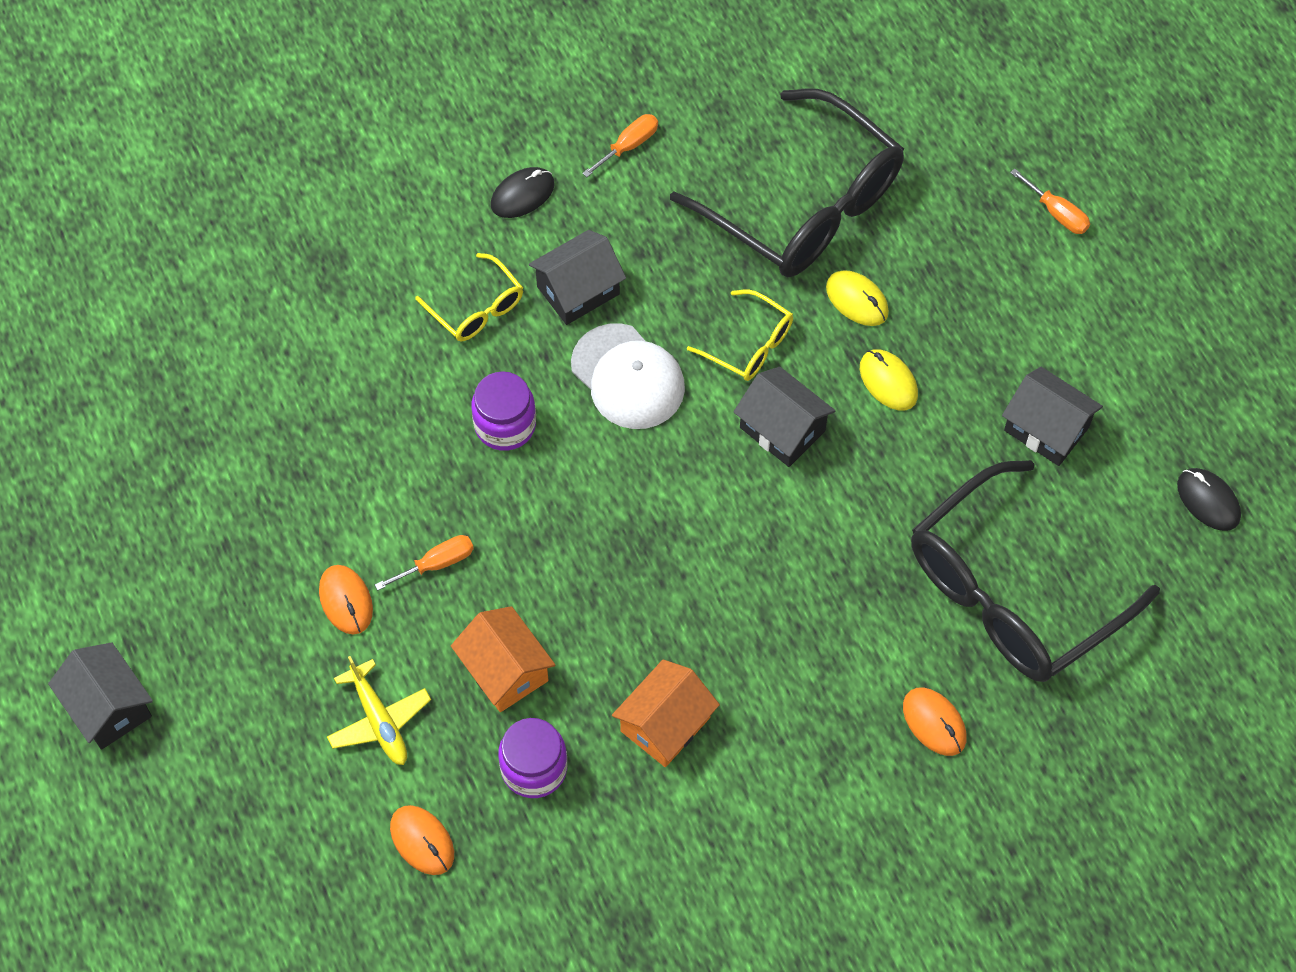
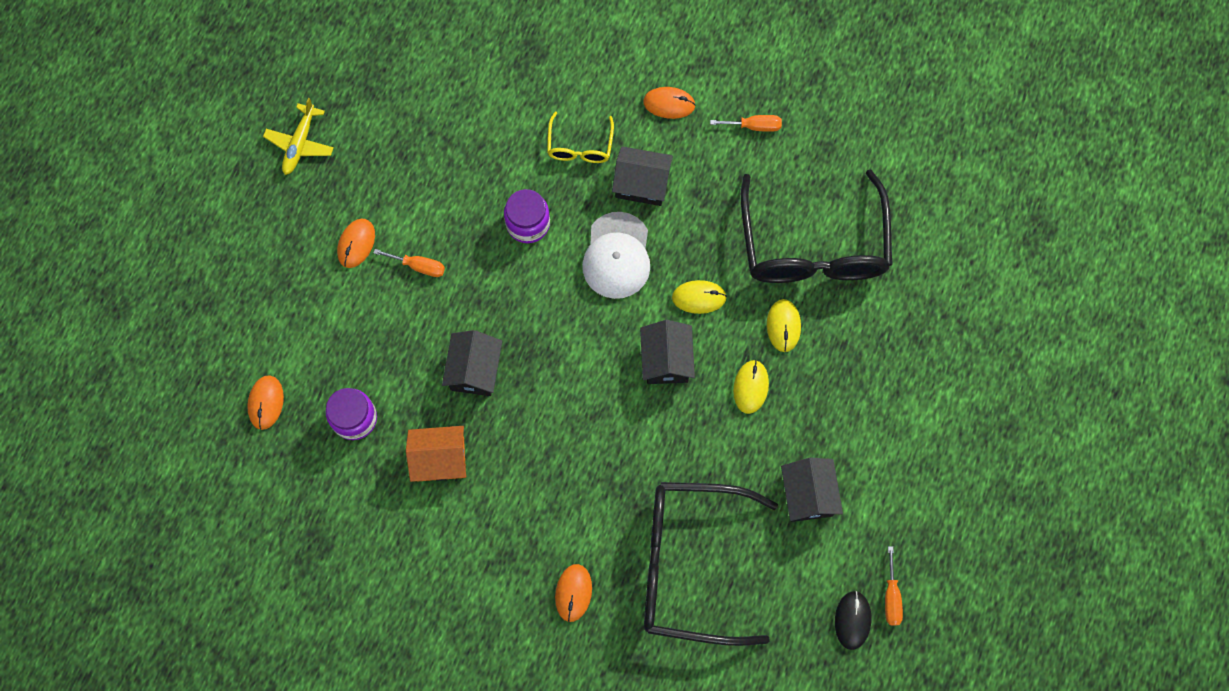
camera: 45 degrees right, 10 degrees up
(108, 707) = (195, 192): black house -> black house (474, 370)
(379, 720) = (309, 321): yellow plane -> yellow plane (300, 144)
(505, 670) = (393, 354): orange house -> none
(522, 195) = (669, 104): black mouse -> orange mouse
(749, 345) = (699, 297): yellow glasses -> yellow mouse
(1057, 213) = (950, 379): orange screwdriver -> orange screwdriver (891, 597)

